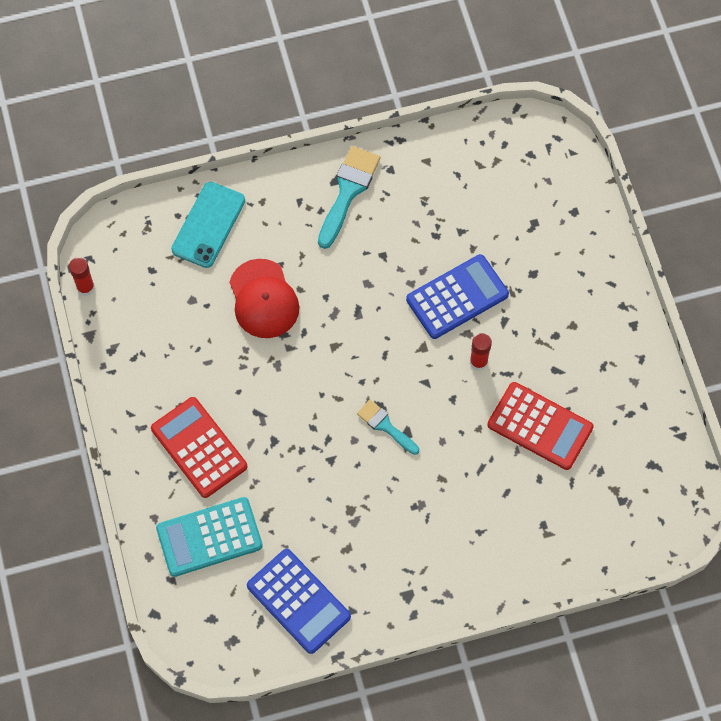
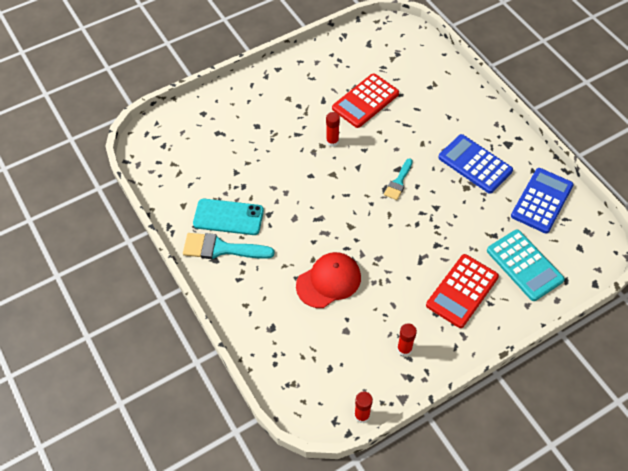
camera: 105 degrees left, 10 degrees down
(147, 356) = (404, 349): none -> red glue stick
(208, 225) = (277, 338): turquoise phone -> turquoise phone (228, 217)
(457, 297) = (288, 163): blue calculator -> blue calculator (475, 164)
(540, 426) = (365, 101): red calculator -> red calculator turned 150 degrees counterclockwise

